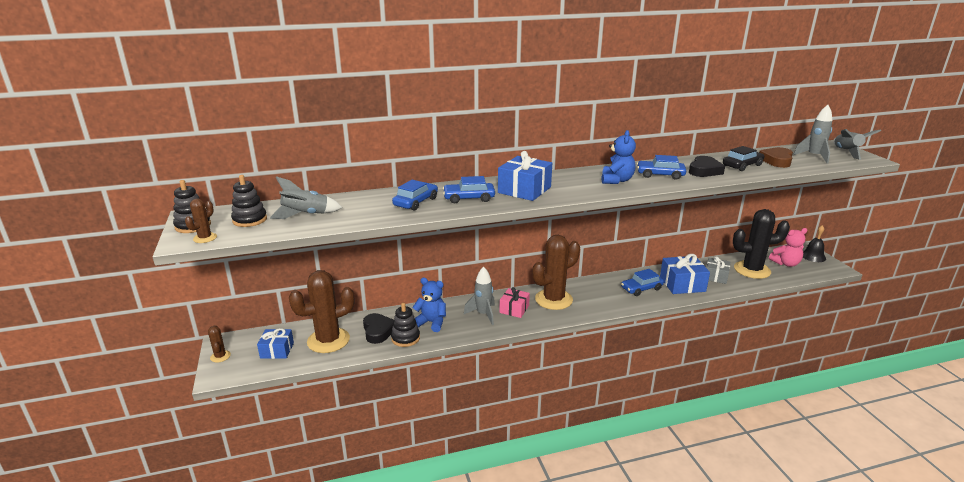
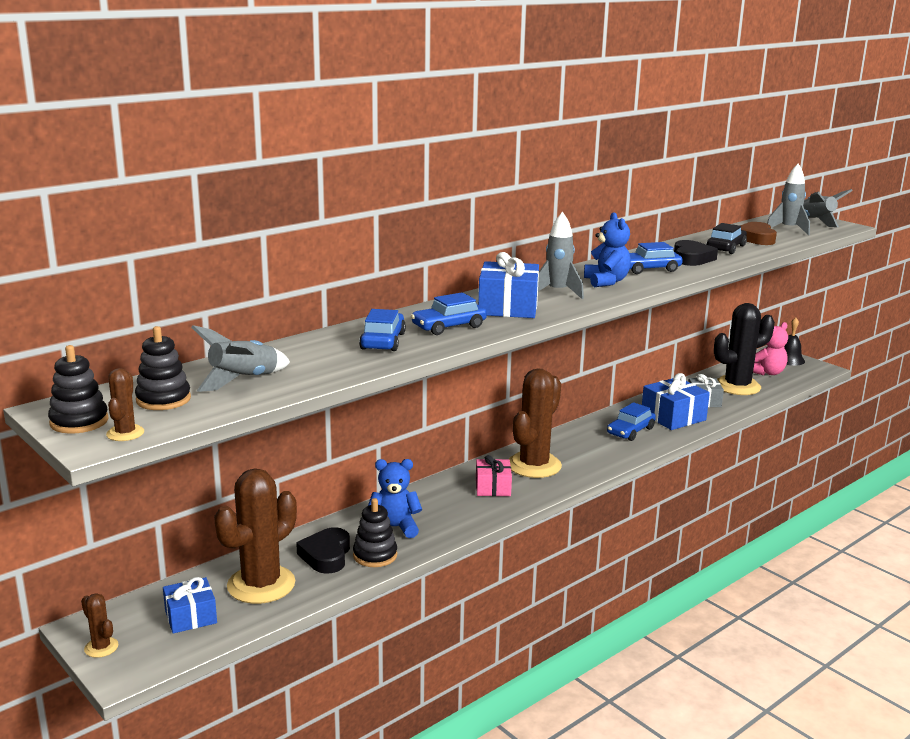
camera: 25 degrees left, 5 degrees down
(378, 331) = (326, 555): black heart -> black heart turned 135 degrees counterclockwise
(483, 314) = (457, 502): grey rocket -> grey rocket (557, 292)

